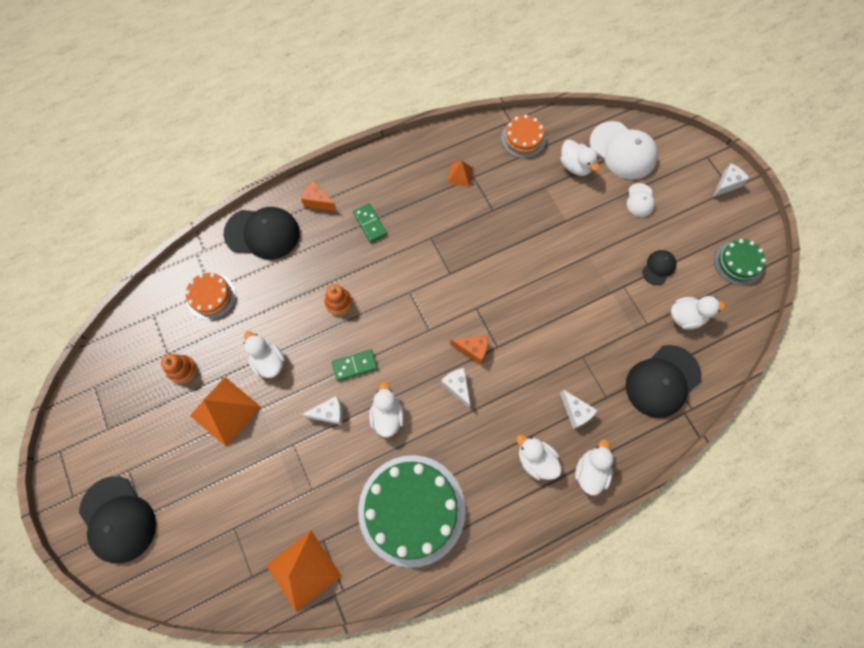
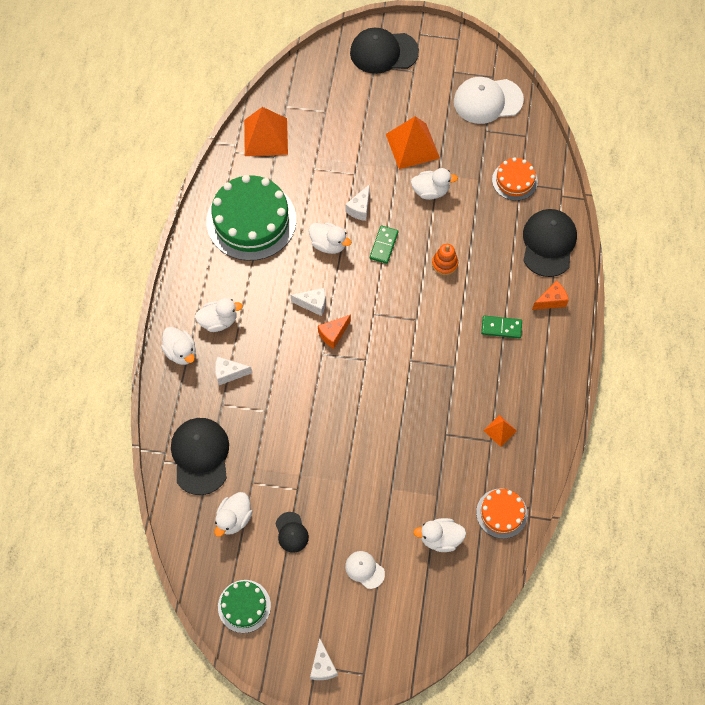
camera: 125 degrees right, 5 degrees down
(182, 370) = (465, 134): orange stacking toy -> none
(262, 233) = (548, 243): black cap -> black cap turned 150 degrees clockwise
(623, 150) = (426, 596): white cap -> white cap (487, 101)

